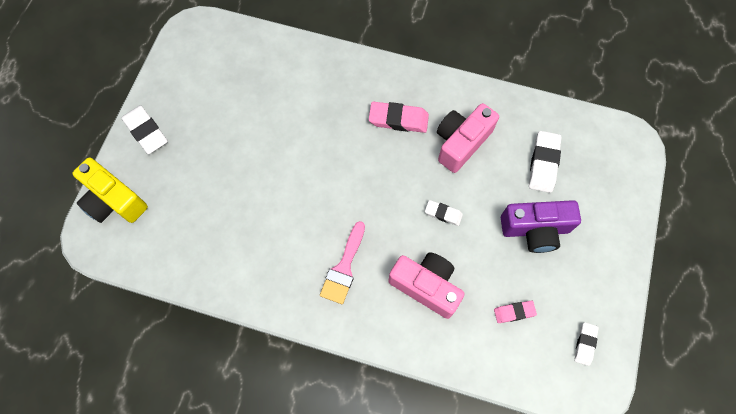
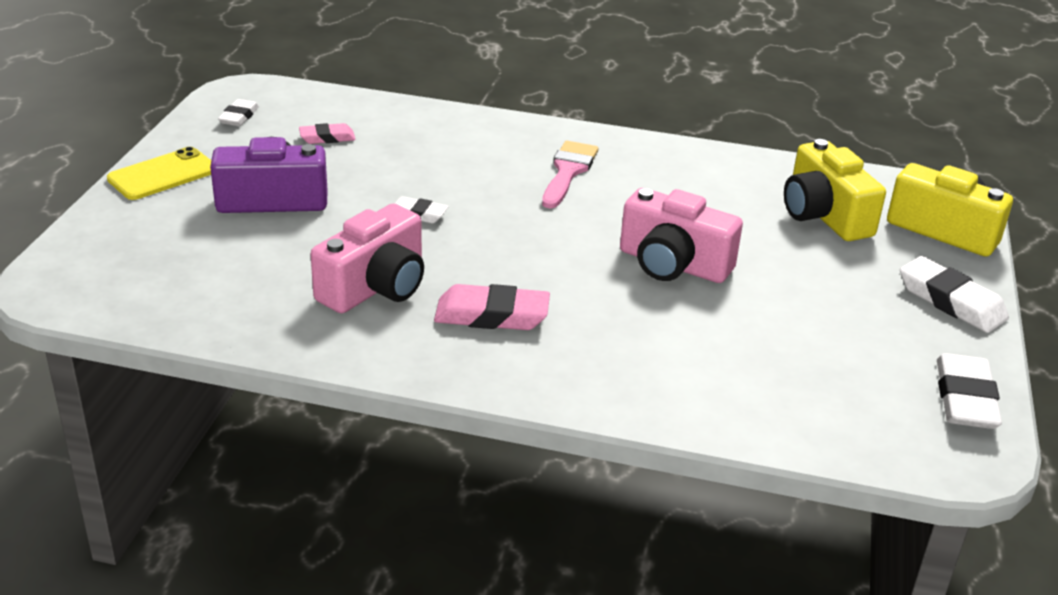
camera: 175 degrees right, 35 degrees down
(185, 216) = (824, 215): none -> yellow camera
(426, 286) = (448, 157): pink camera -> pink camera (673, 264)
(543, 163) = (232, 263): white eraser -> white eraser (965, 399)
(613, 259) = (163, 174): none -> yellow phone

